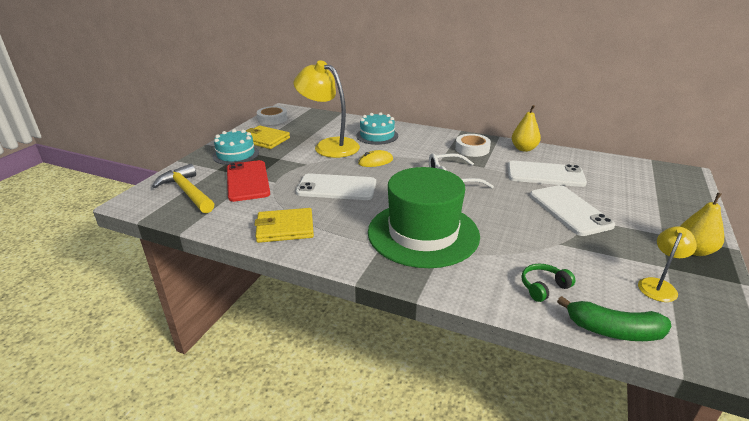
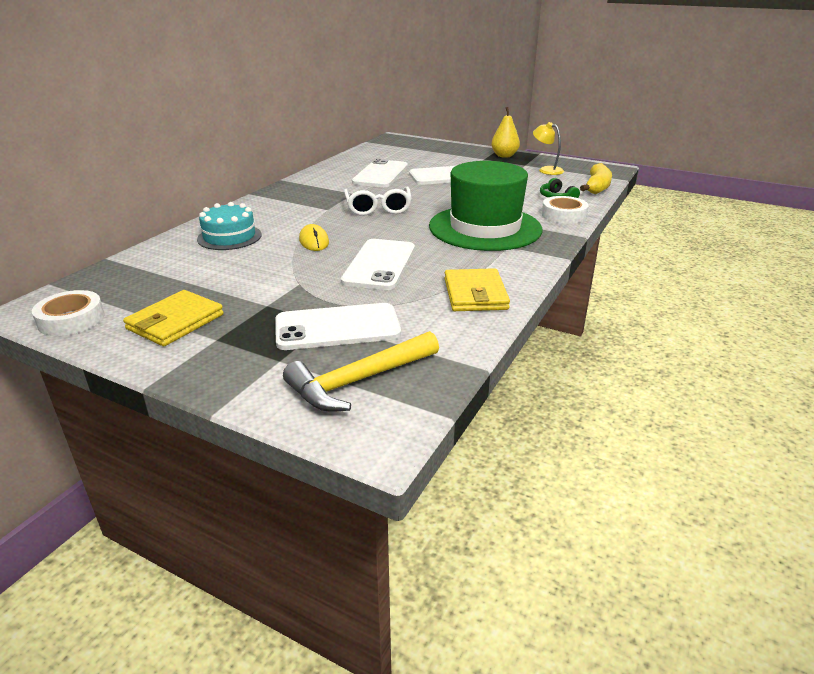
camera: 85 degrees left, 0 degrees up
(236, 154) = (225, 346): turquoise cake -> none
(247, 181) = (337, 327): red phone -> white phone
(329, 145) = (242, 268): yellow lamp -> none
(472, 149) = (307, 193): white tape -> white tape (564, 215)
(524, 149) = (320, 174): yellow pear -> none
(613, 331) = (597, 187): green banana -> yellow banana

